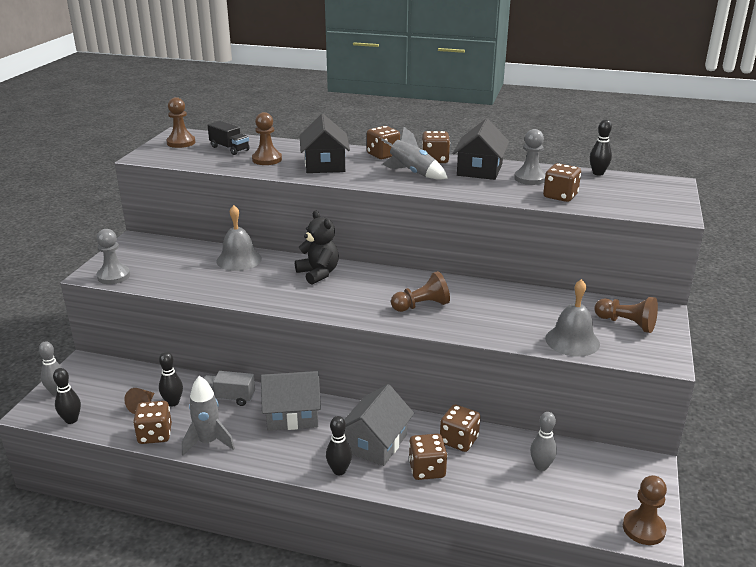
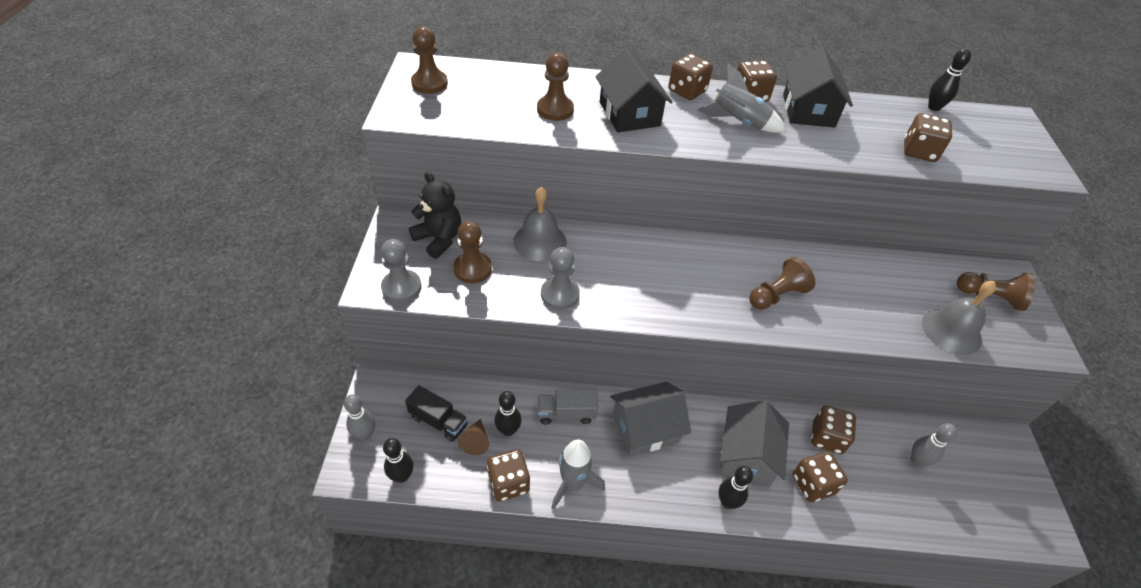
camera: 15 degrees left, 20 degrees up
(229, 148) = (497, 91): black truck -> black truck (439, 421)
(318, 273) = (641, 255): black teddy bear -> black teddy bear (439, 239)
(530, 178) = (870, 122): grey pawn -> grey pawn (560, 294)
(643, 529) = (1039, 527): brown pawn -> brown pawn (472, 269)

